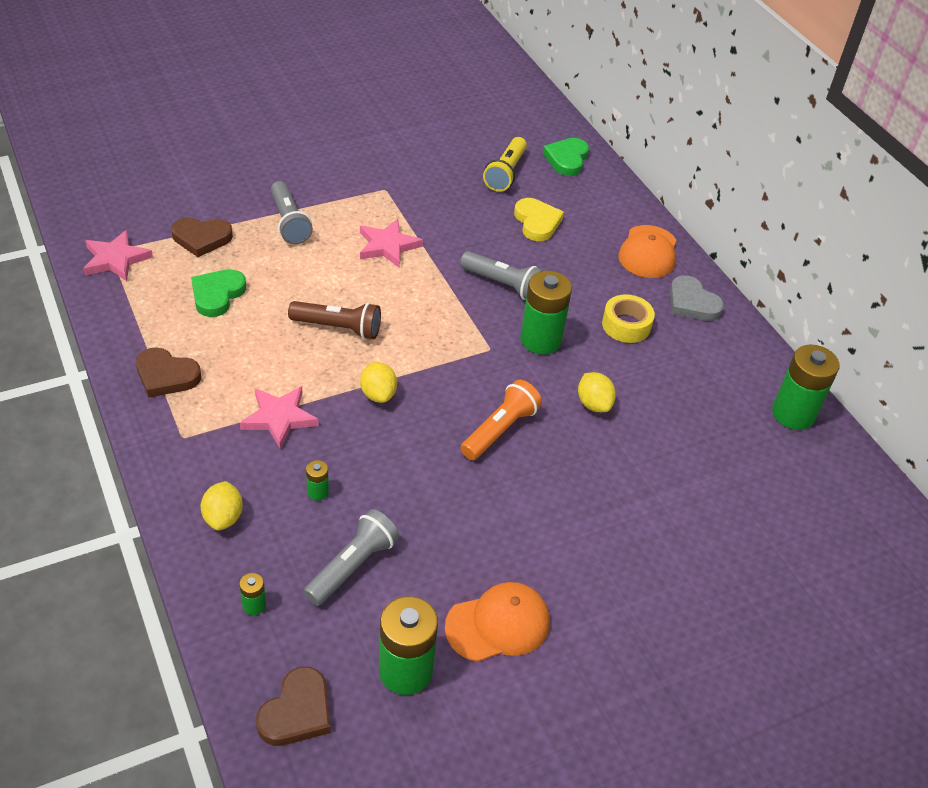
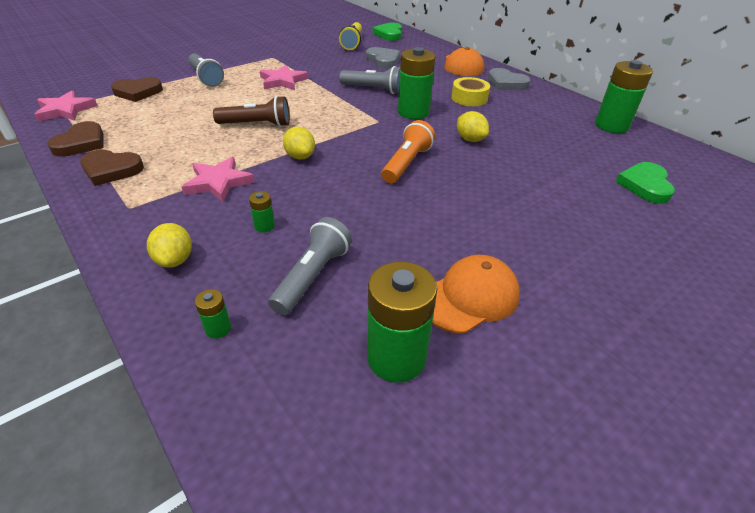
camera: 10 degrees left, 5 degrees down
(217, 295) = (153, 119): green heart -> green heart (645, 185)
(297, 711) = (288, 428): brown heart -> brown heart (81, 143)
(537, 222) = (383, 60): yellow heart -> grey heart

